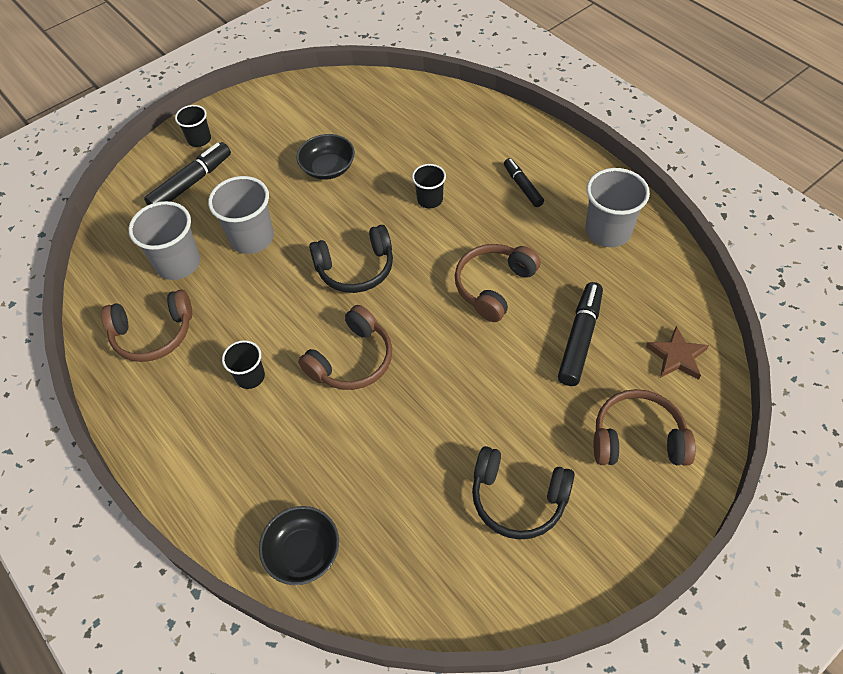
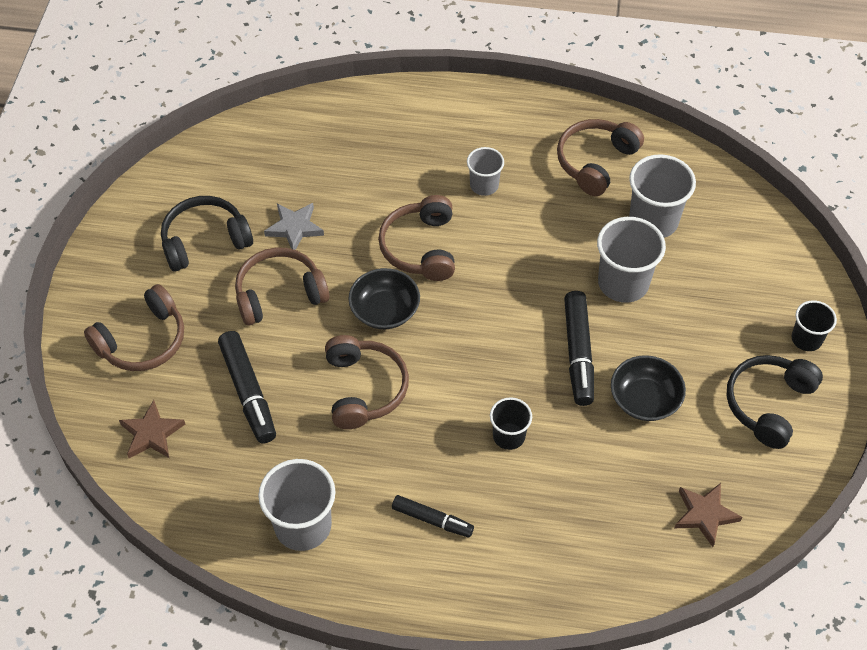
camera: 135 degrees right, 0 degrees up
(191, 183) = (747, 292): black marker -> black marker (578, 353)
(250, 377) = (484, 185): black cup -> grey cup
(303, 552) = (324, 120): black bowl -> black bowl (385, 310)
(355, 268) = (501, 320): black headphones -> black headphones (768, 404)
(369, 101) = (704, 514): none -> brown star
(431, 452) = (294, 228): none -> grey star
(494, 400) = (279, 294): none -> brown headphones

